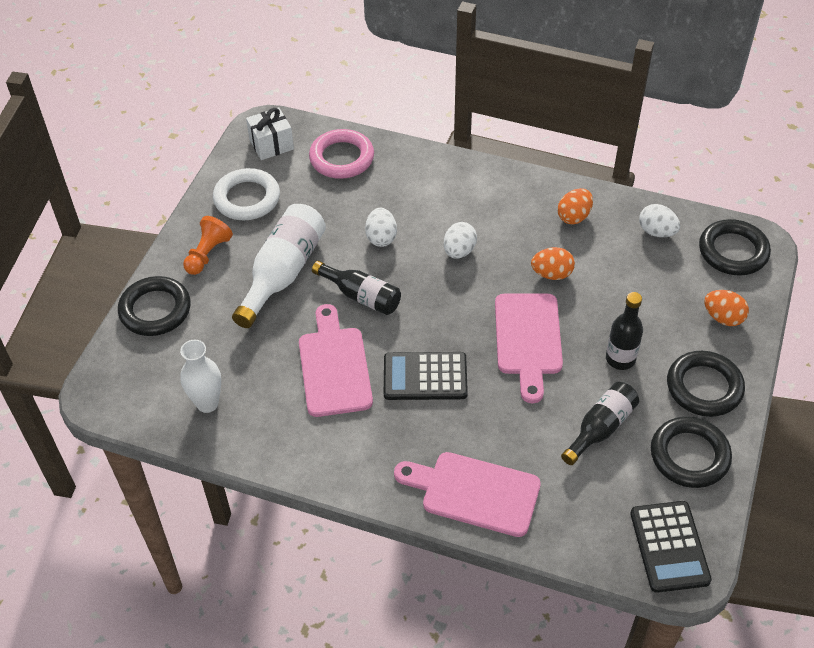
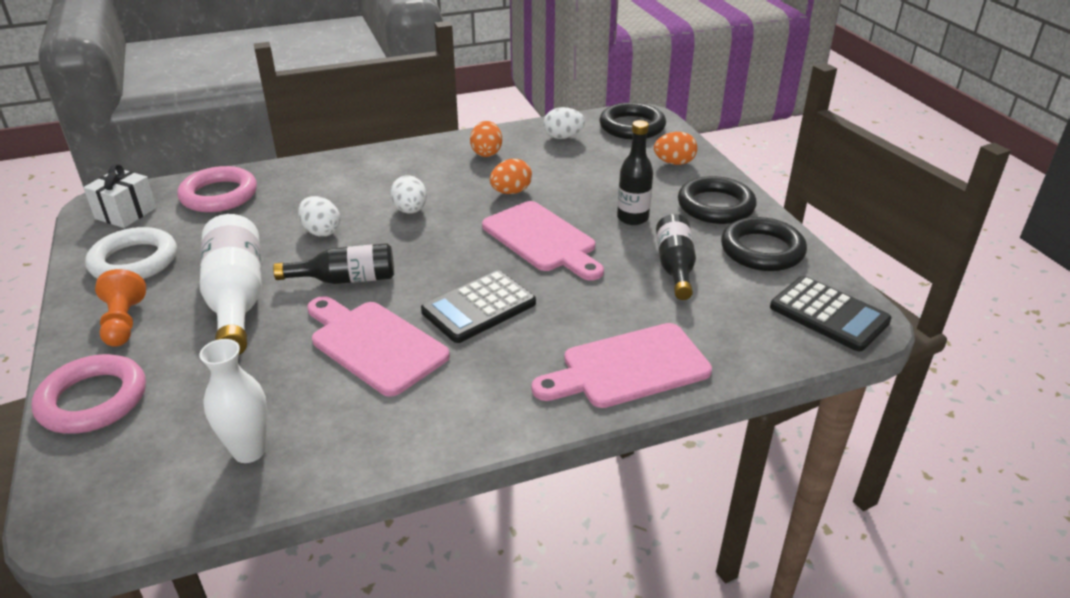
camera: 40 degrees left, 15 degrees down
(155, 310) = (93, 400): black ring -> pink ring

